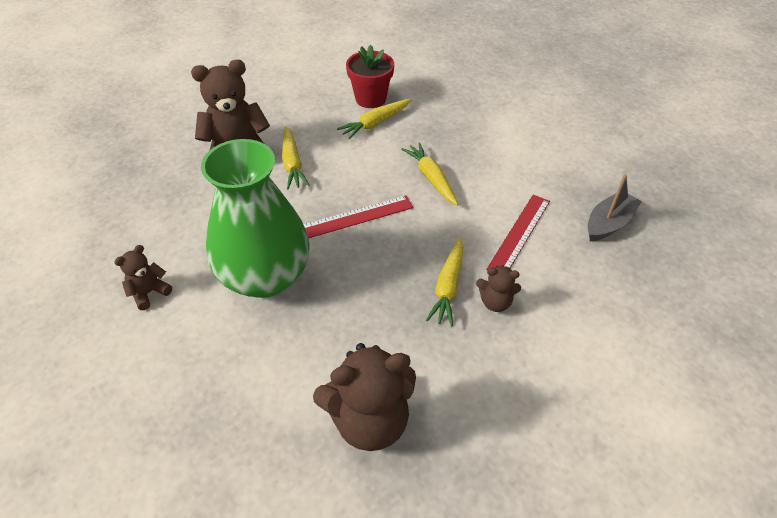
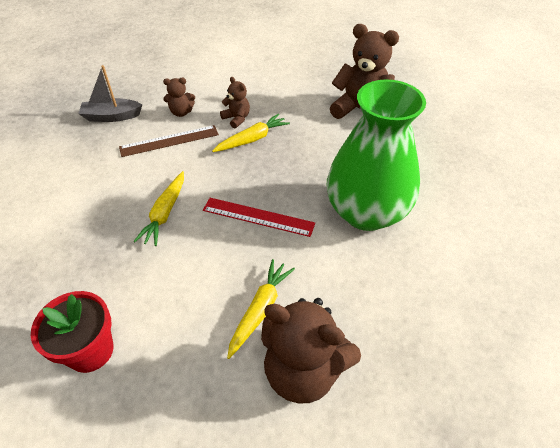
camera: 140 degrees left, 0 degrees up
(149, 292) = (467, 251): brown teddy bear -> brown teddy bear (181, 112)
(375, 123) = (131, 307): yellow carrot -> none
(519, 234) = (169, 141): red ruler -> brown ruler

